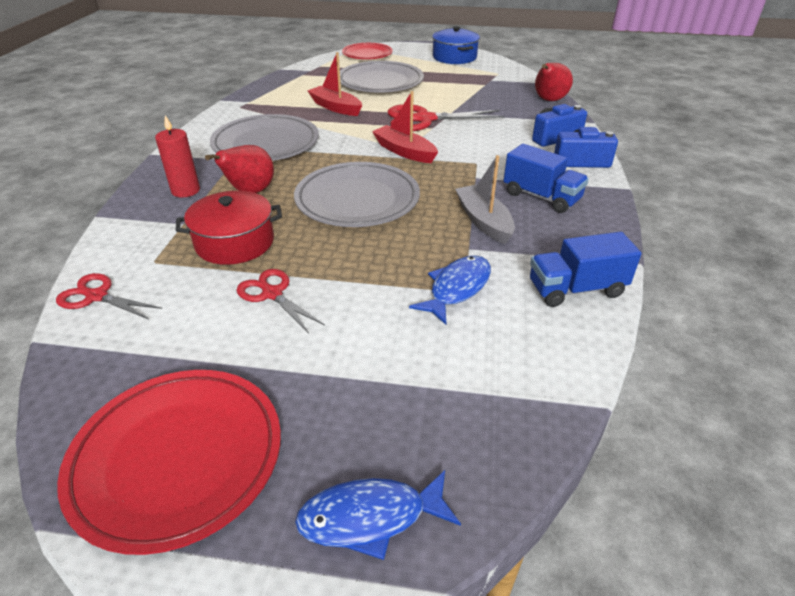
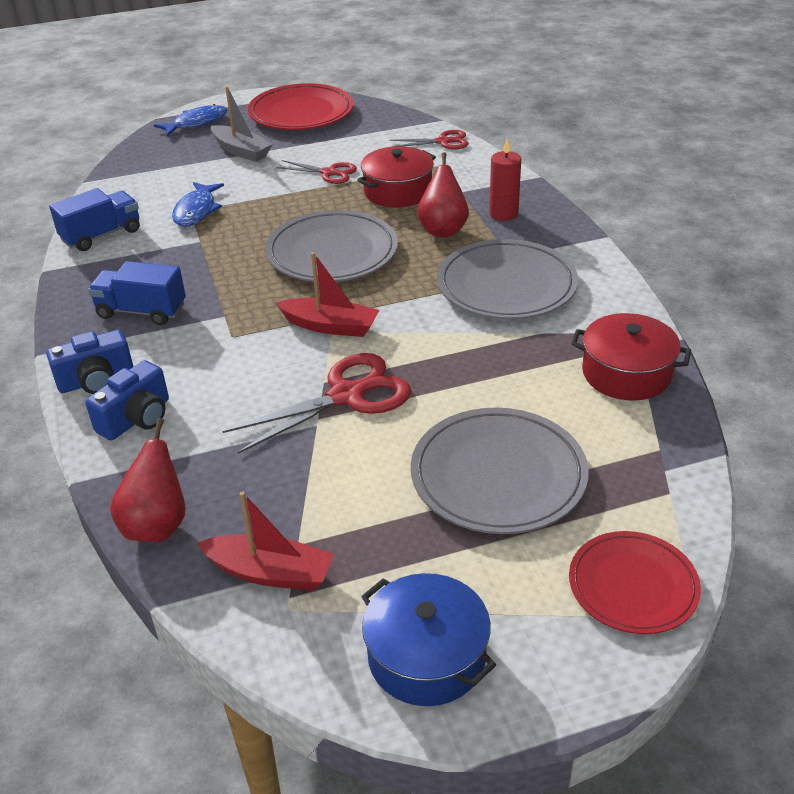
camera: 155 degrees right, 0 degrees up
(271, 95) = (626, 373): none -> red pot
(335, 107) = (498, 378): red boat -> red boat (270, 572)
(484, 221) = (195, 267): grey boat -> grey boat (241, 151)

